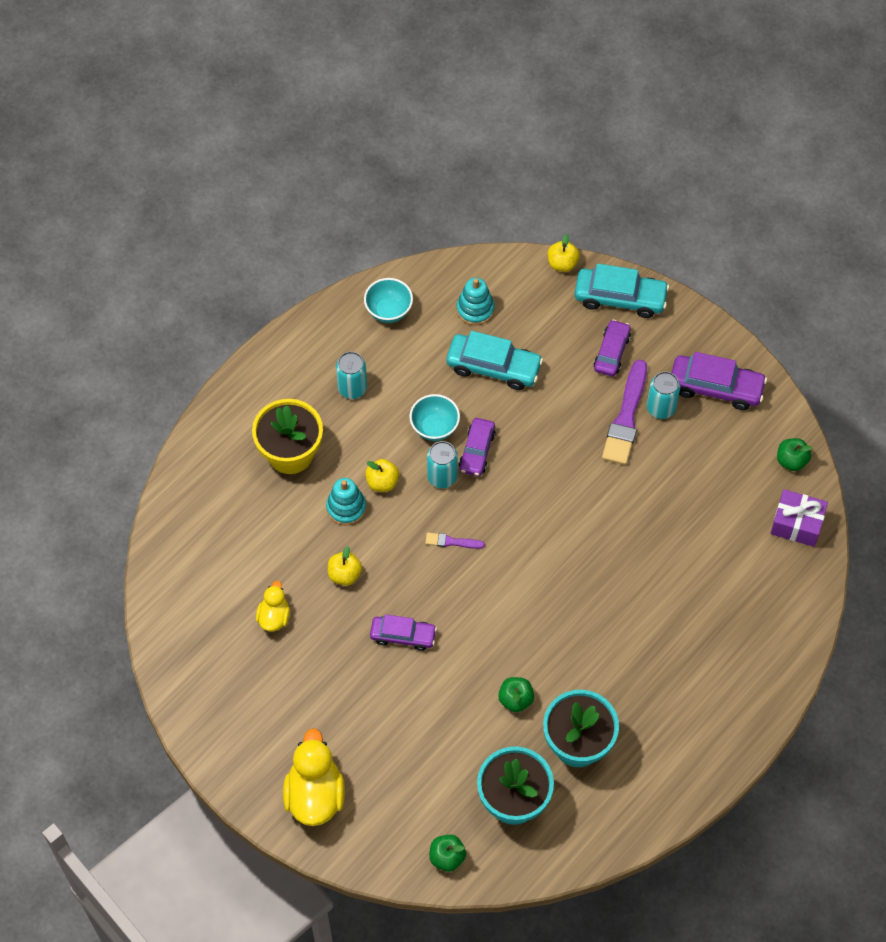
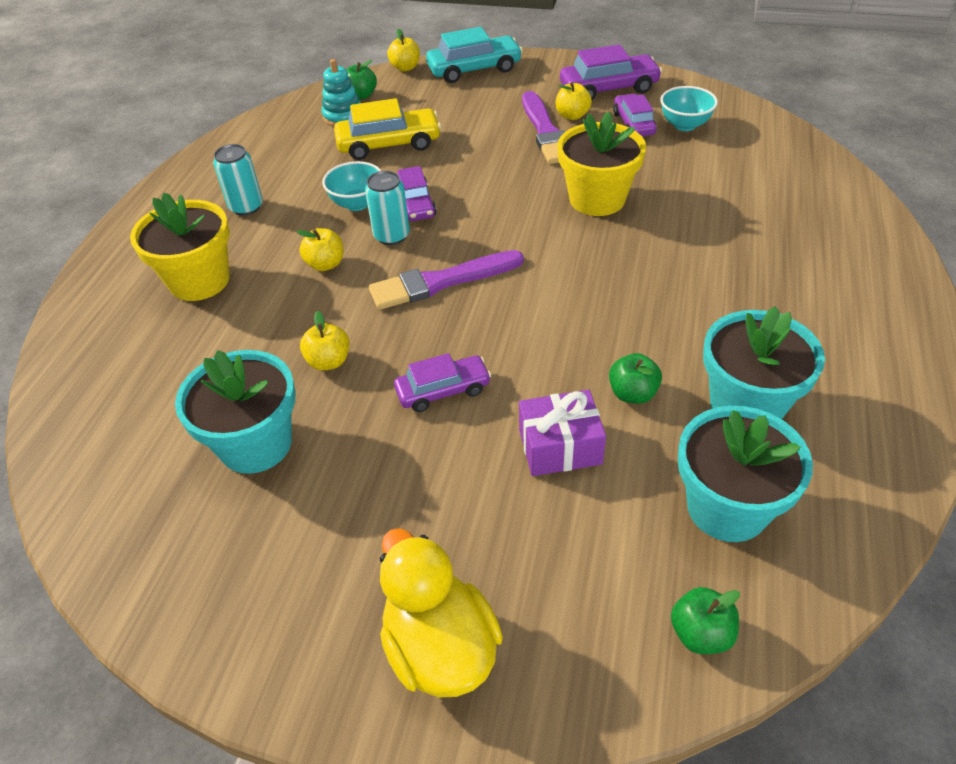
camera: 25 degrees left, 15 degrees down
(274, 617) = (255, 444): yellow duck -> turquoise flower pot
(346, 508) = (295, 301): turquoise stacking toy -> none
(389, 311) = (255, 144): turquoise bowl -> turquoise bowl (684, 125)
(452, 542) = (441, 282): purple brush -> purple brush, size x2.08
(493, 367) = (389, 144): turquoise car -> yellow car
(611, 352) = (495, 100): purple car -> purple car (633, 124)
(613, 517) = (597, 199): none -> yellow flower pot
(661, 408) = (572, 116): turquoise can -> yellow apple
(791, 461) = (721, 106): green apple -> green apple (361, 95)
(796, 524) = (772, 140): purple gift -> purple gift (560, 446)

